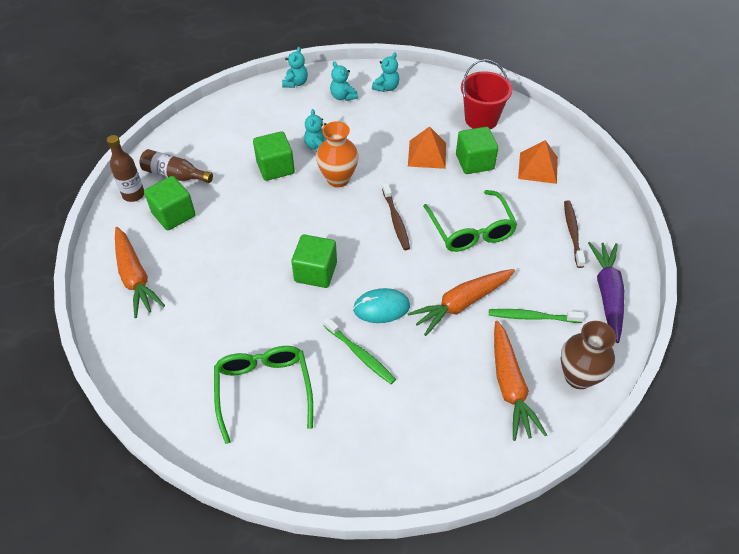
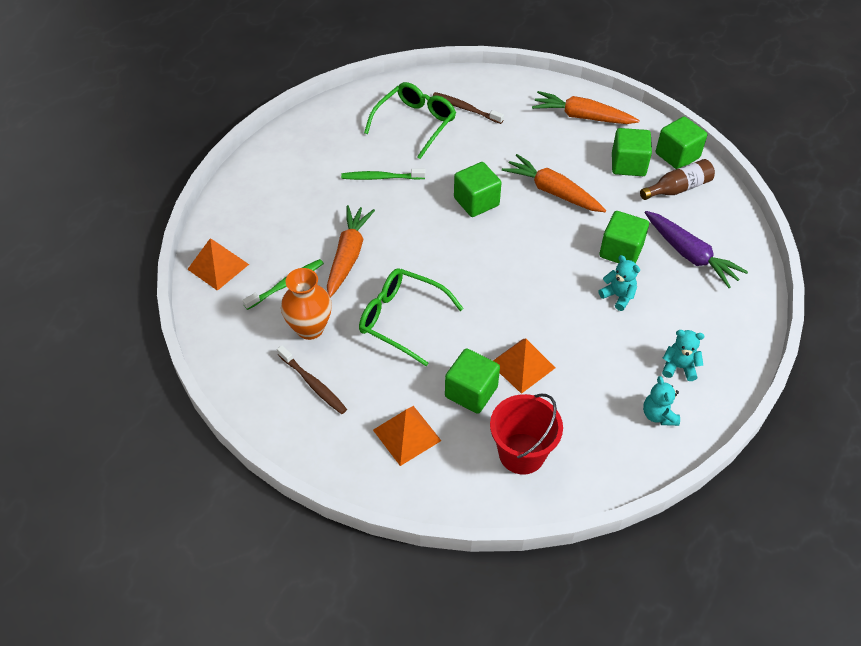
camera: 135 degrees right, 0 degrees up
(133, 195) = (677, 155): brown bottle -> green cube
(263, 389) = (416, 123): green glasses -> green glasses turned 90 degrees counterclockwise
(295, 83) = (741, 346): turquoise teddy bear -> none
(338, 179) = (561, 280): orange vase -> orange vase (310, 328)
(381, 307) = (402, 213): turquoise mouse -> none
(396, 220) = (470, 281): brown toothbrush -> brown toothbrush (466, 109)
(510, 386) = (262, 228): orange carrot -> orange carrot (552, 191)
(578, 376) = (218, 266): brown vase -> orange pyramid
(607, 294) = (240, 346): purple carrot -> purple carrot (690, 255)

